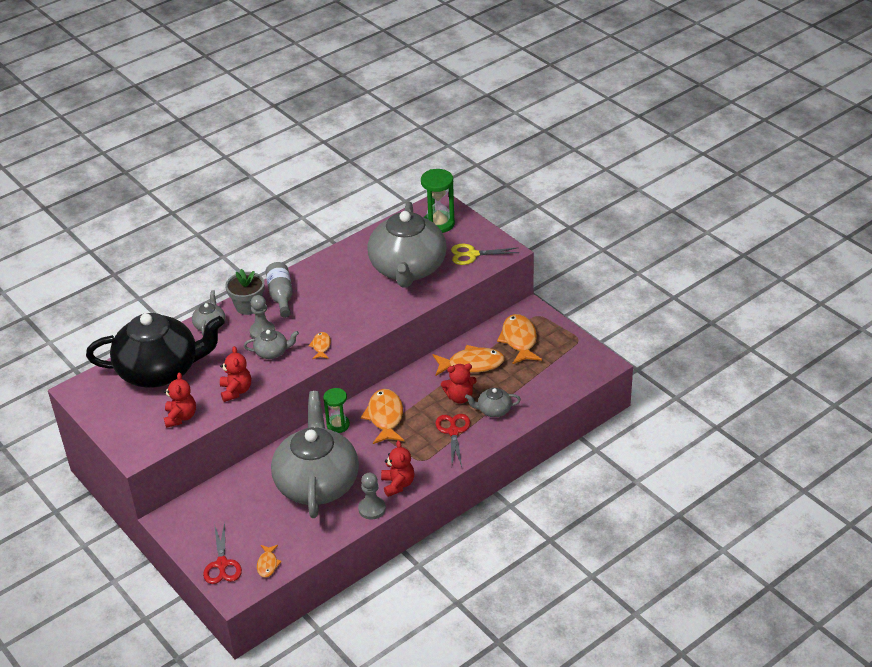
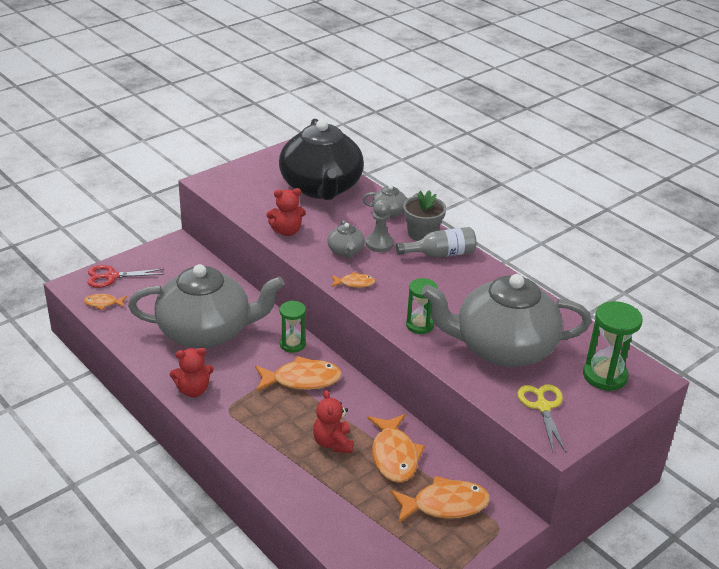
camera: 85 degrees right, 5 degrees down
(181, 417) = (252, 202): red teddy bear -> none
(372, 509) = (160, 371): grey pawn -> none
(380, 310) = (419, 325): none -> green hourglass
(453, 432) = (272, 436): red scissors -> none
(493, 410) = (307, 474): grey teapot -> none

